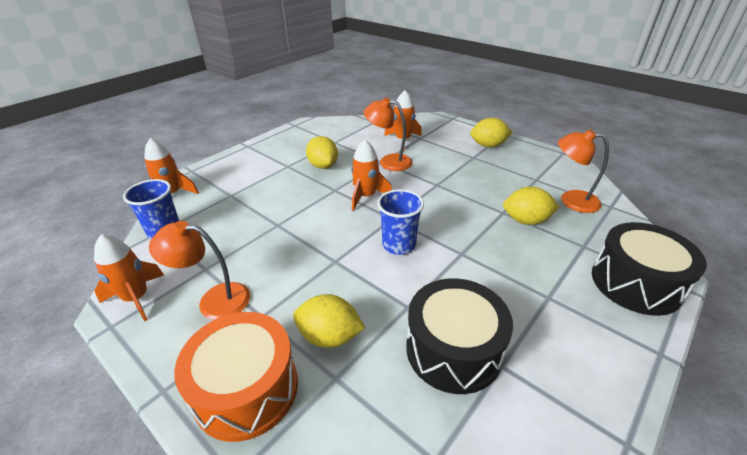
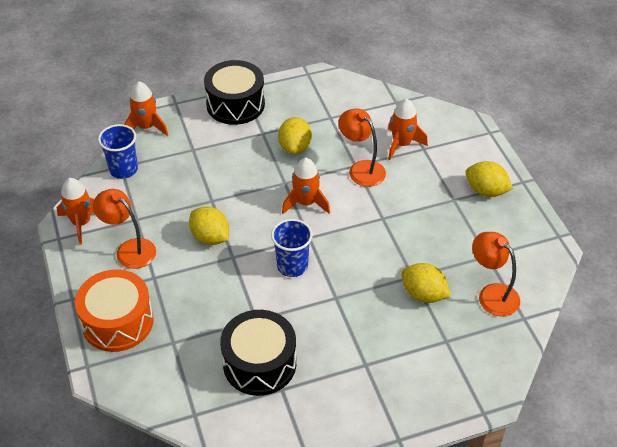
camera: 30 degrees right, 10 degrees up
(329, 336) = (187, 314): yellow lemon -> yellow lemon (210, 237)
(635, 283) = (448, 389): black drum -> black drum (235, 104)

